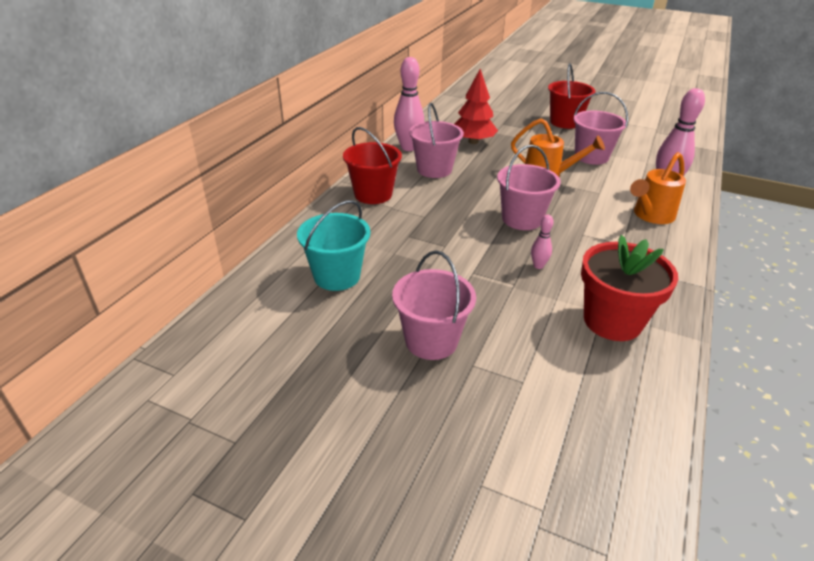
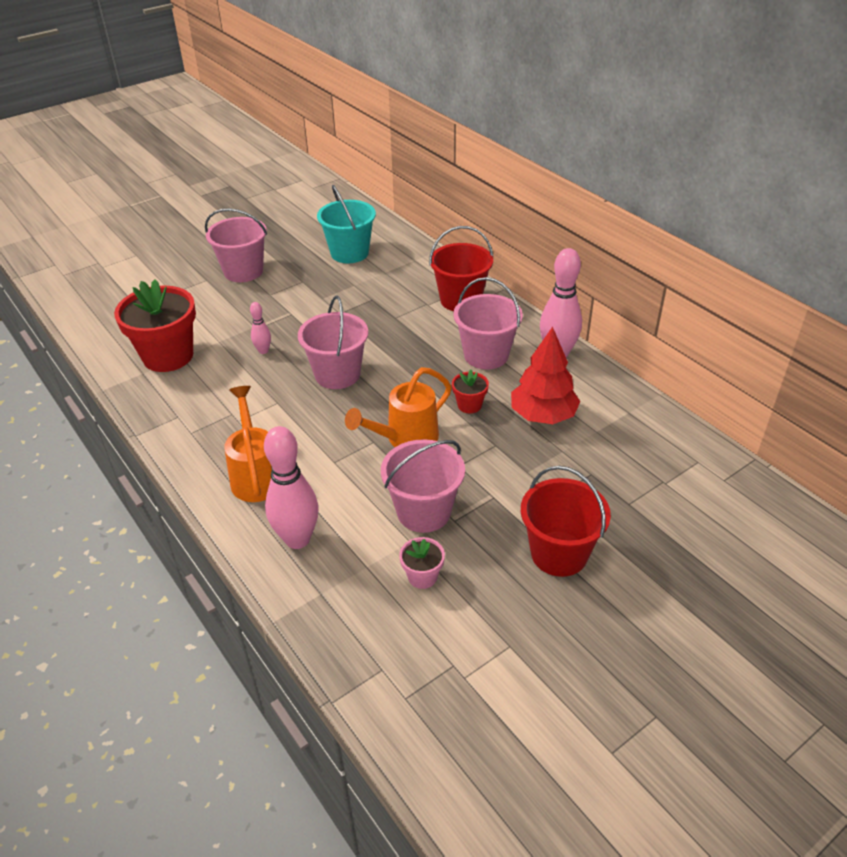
camera: 120 degrees right, 5 degrees up
(491, 164) = (469, 405): none -> red flower pot
(628, 147) = (422, 576): none -> pink flower pot

